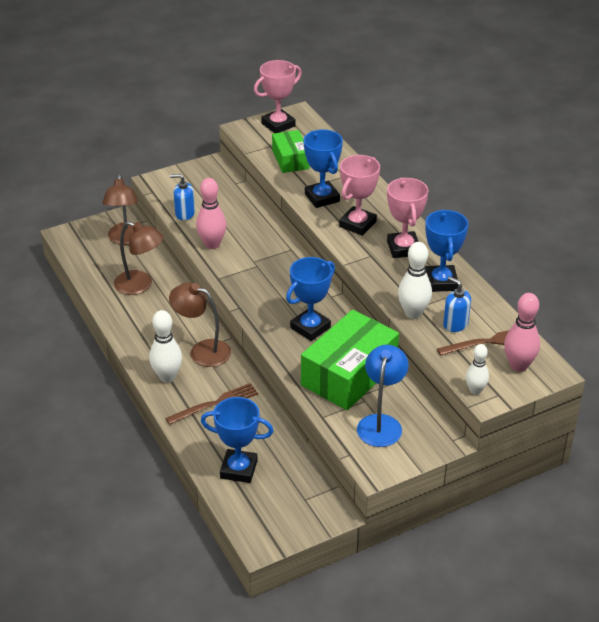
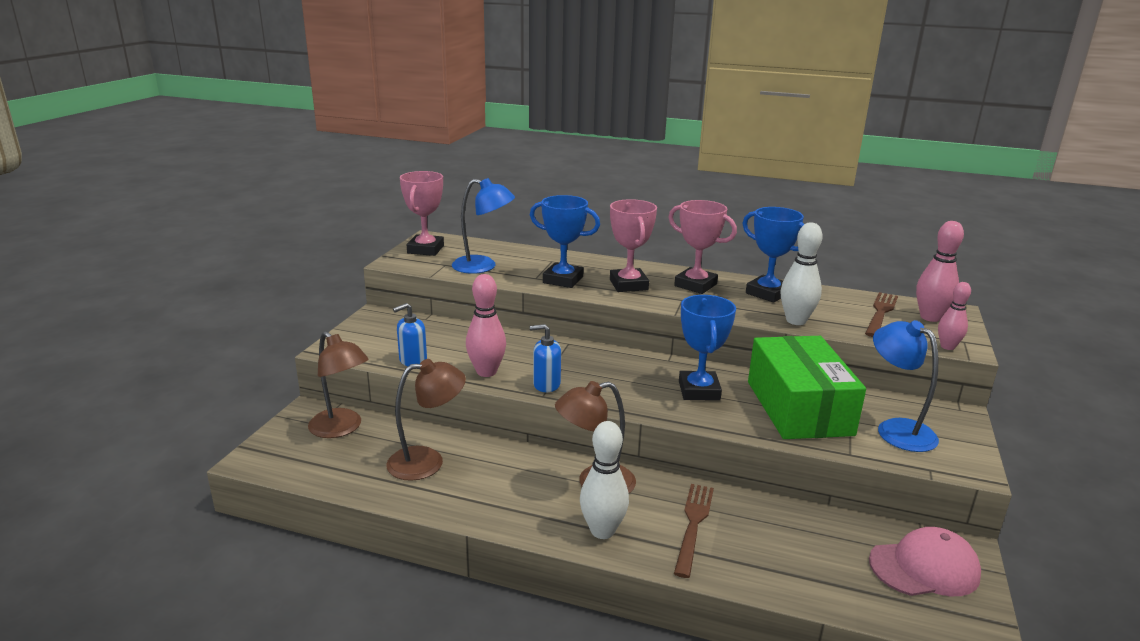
camera: 45 degrees left, 15 degrees down
(238, 469) = (826, 572): blue trophy -> none
(290, 159) = (483, 266): green box -> blue lamp
(292, 503) = (924, 568): none -> pink cap
(455, 324) = (836, 313): blue soap dispenser -> blue soap dispenser (546, 384)
(475, 390) = (947, 347): white bowling pin -> pink bowling pin

